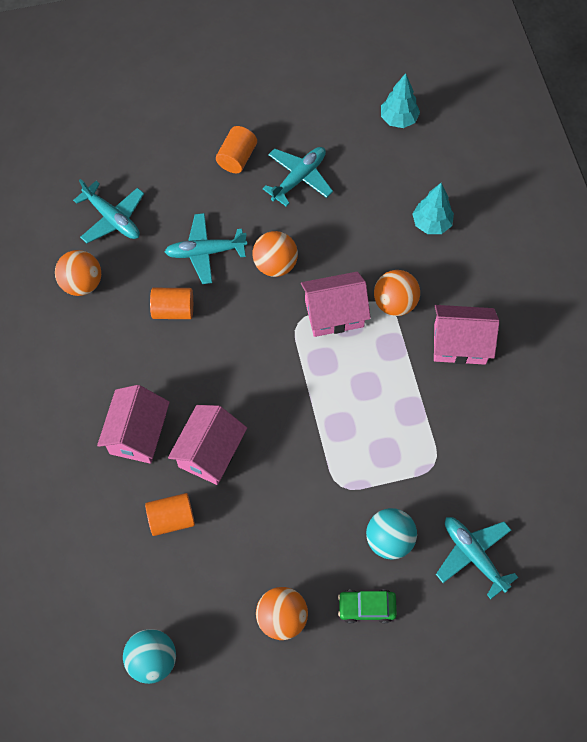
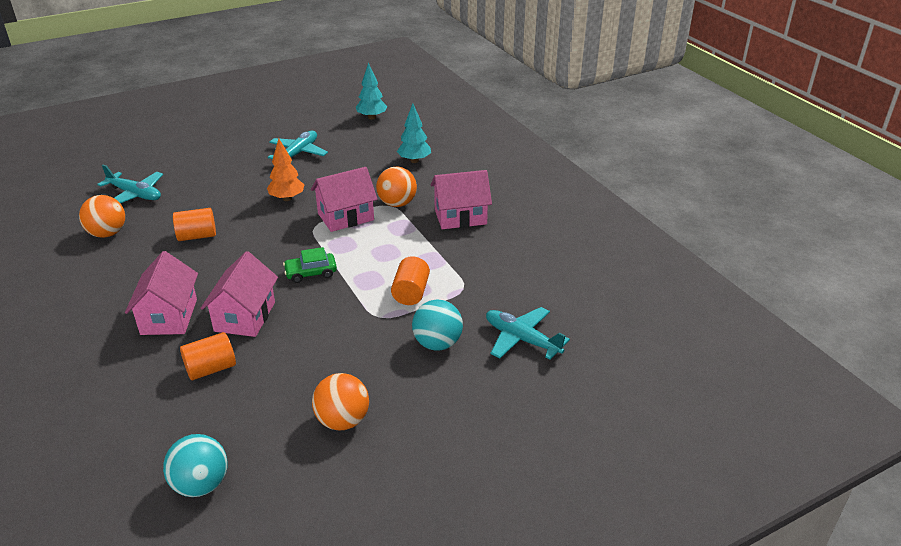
camera: 15 degrees left, 30 degrees down
(205, 252) = (223, 200): turquoise plane -> none
(237, 158) = (243, 151): orange cylinder -> orange cylinder (411, 293)
(275, 264) = (287, 198): orange ball -> orange tree
(366, 607) = (430, 396): green car -> green car (311, 273)

